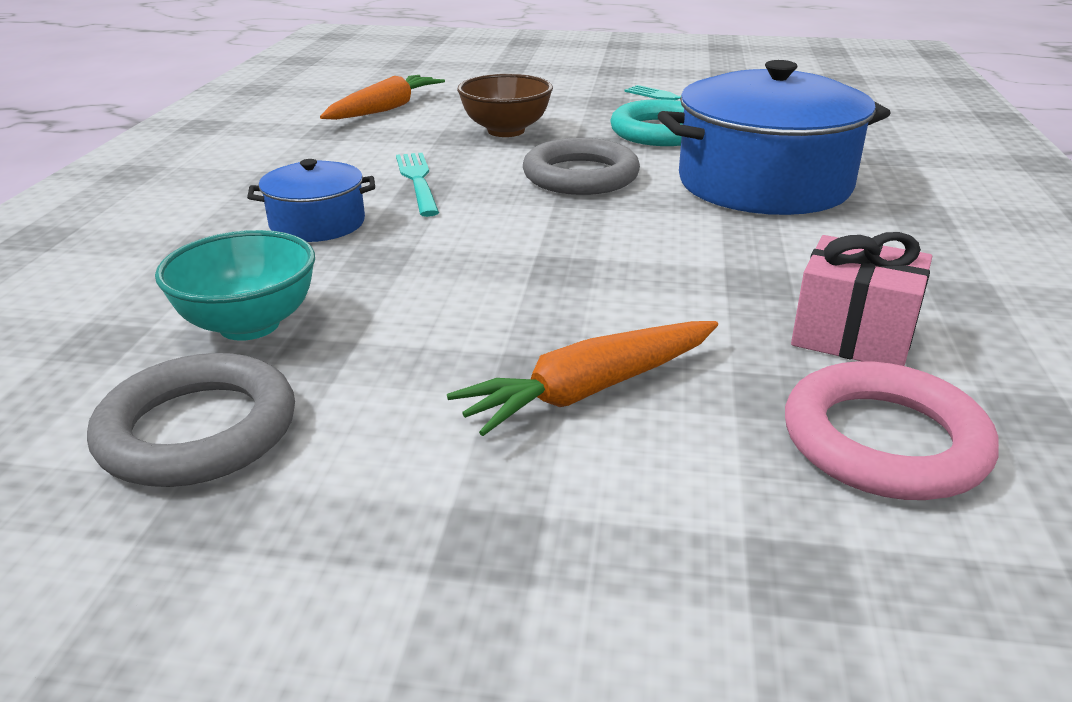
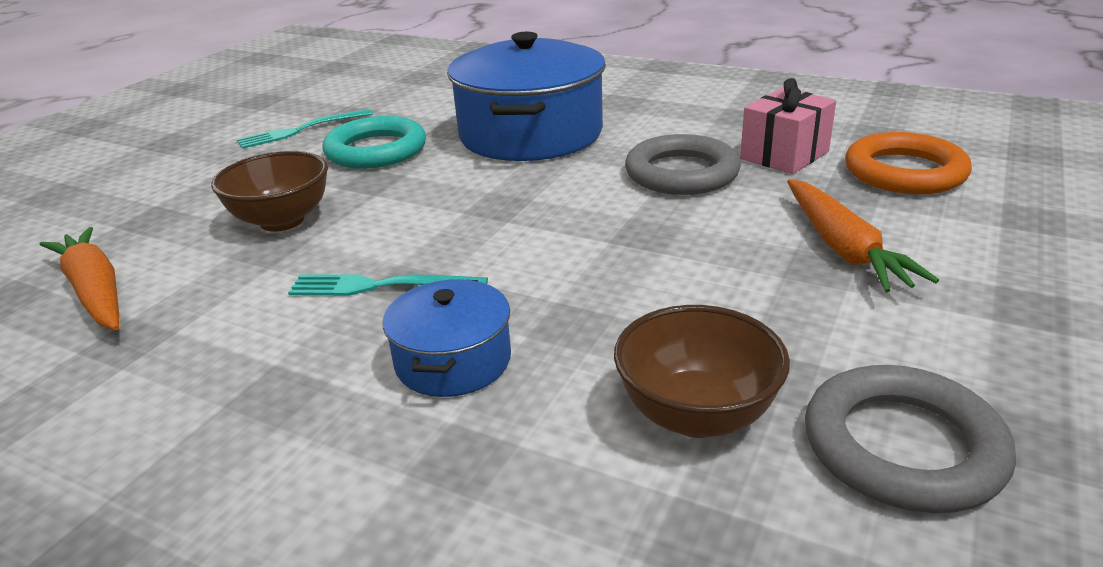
camera: 70 degrees left, 0 degrees up
(249, 325) = (696, 415): turquoise bowl -> brown bowl
(580, 176) = (449, 199): grey ring -> grey ring (681, 173)
(884, 441) = (904, 172): pink ring -> orange ring

